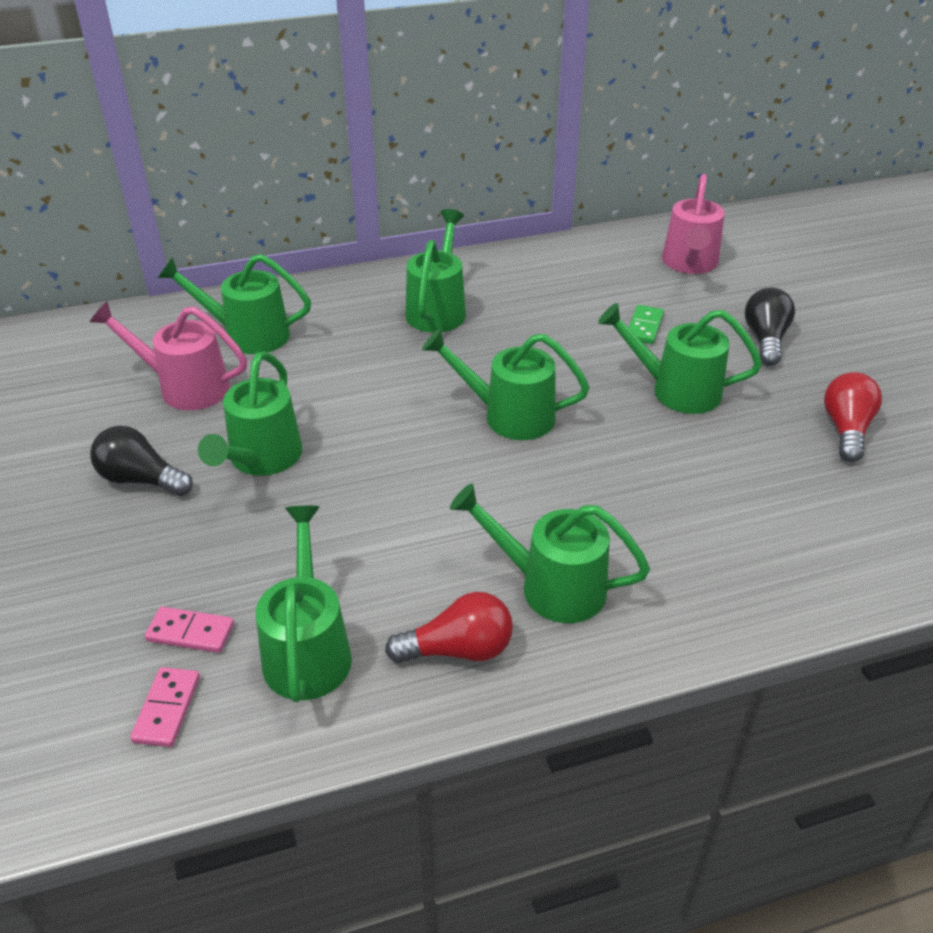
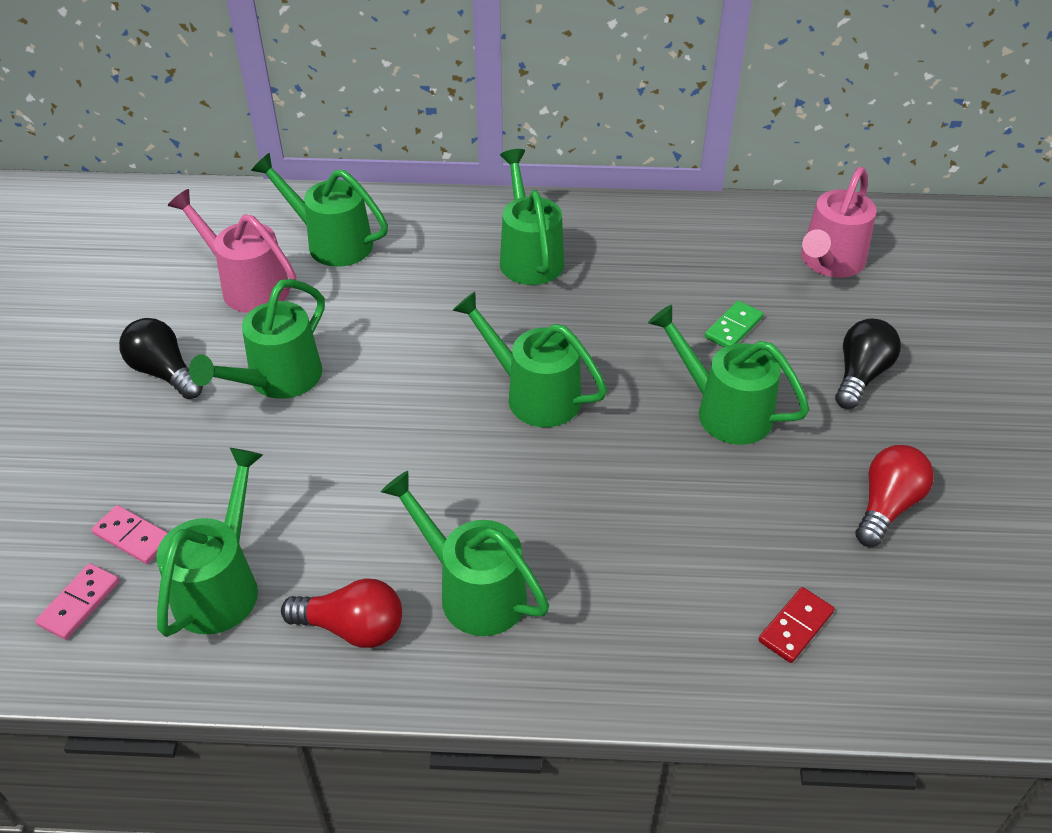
camera: 20 degrees right, 5 degrees up
(438, 309) = (529, 256): green watering can -> green watering can turned 45 degrees counterclockwise
(835, 538) = (795, 626): none -> red domino

